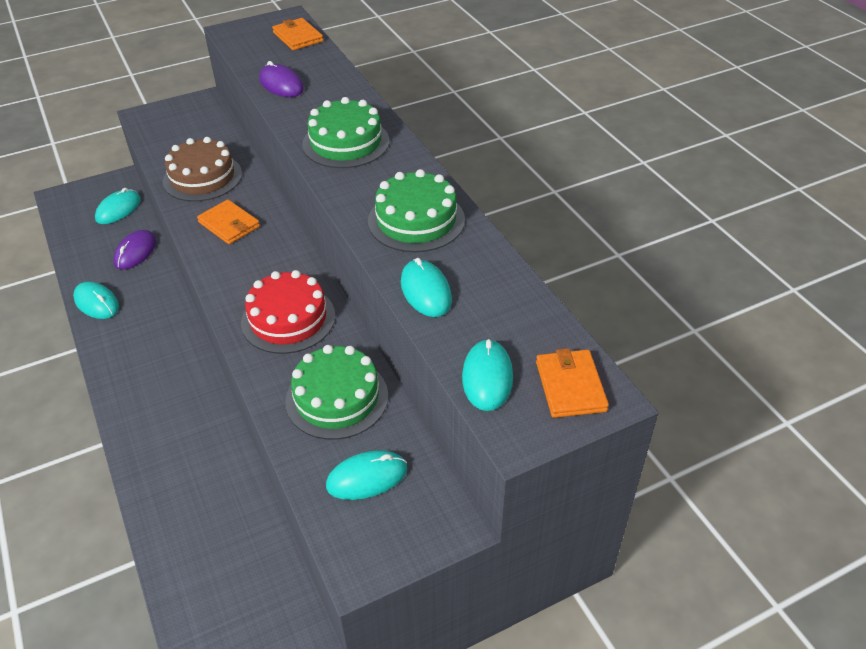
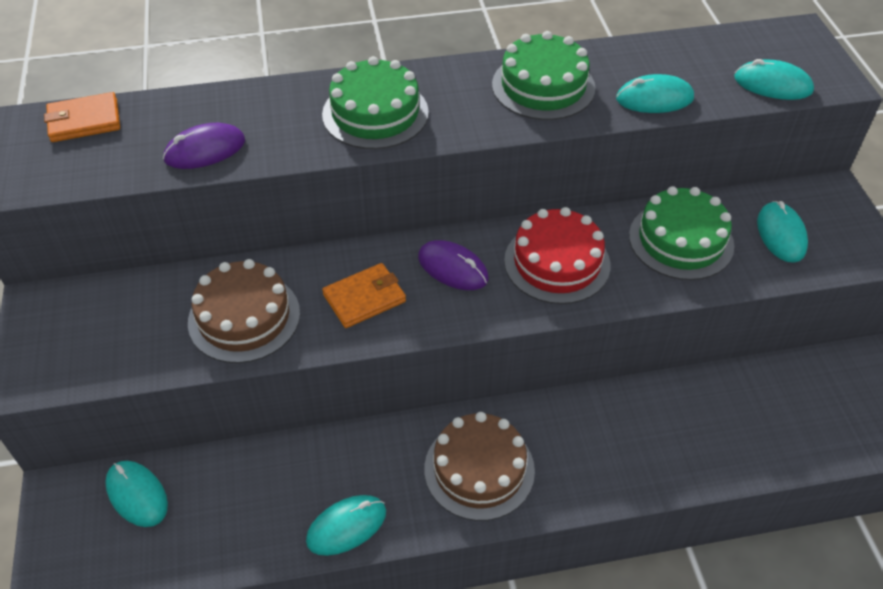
camera: 75 degrees left, 5 degrees up
(135, 252) = (255, 474): purple mouse -> purple mouse (453, 268)
(146, 360) = (479, 469): none -> brown cake
(570, 386) = (787, 45): orange wallet -> none

